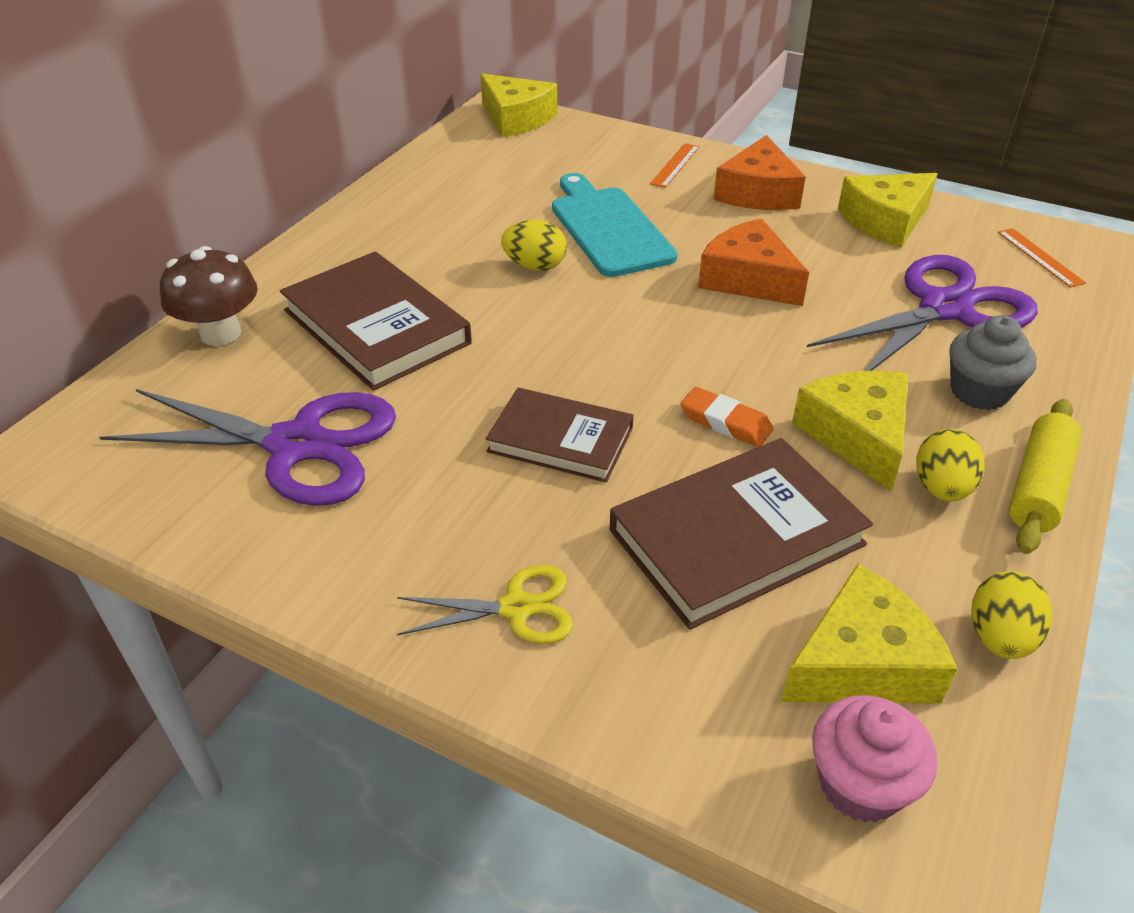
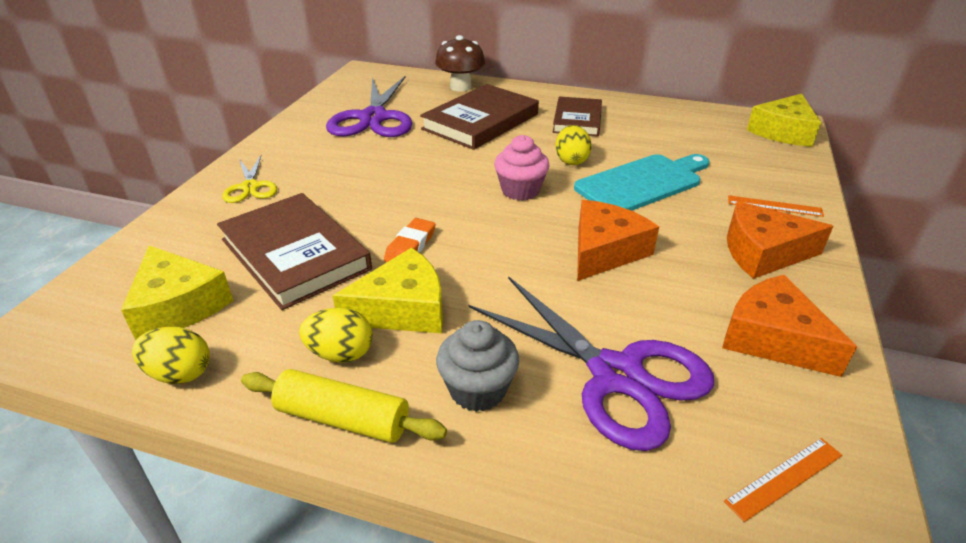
camera: 80 degrees right, 5 degrees down
(560, 440) = (385, 187): brown book -> brown book (577, 120)
(860, 784) = (93, 303): pink cupcake -> pink cupcake (520, 190)
(885, 221) = (773, 338): yellow cheese -> orange cheese

